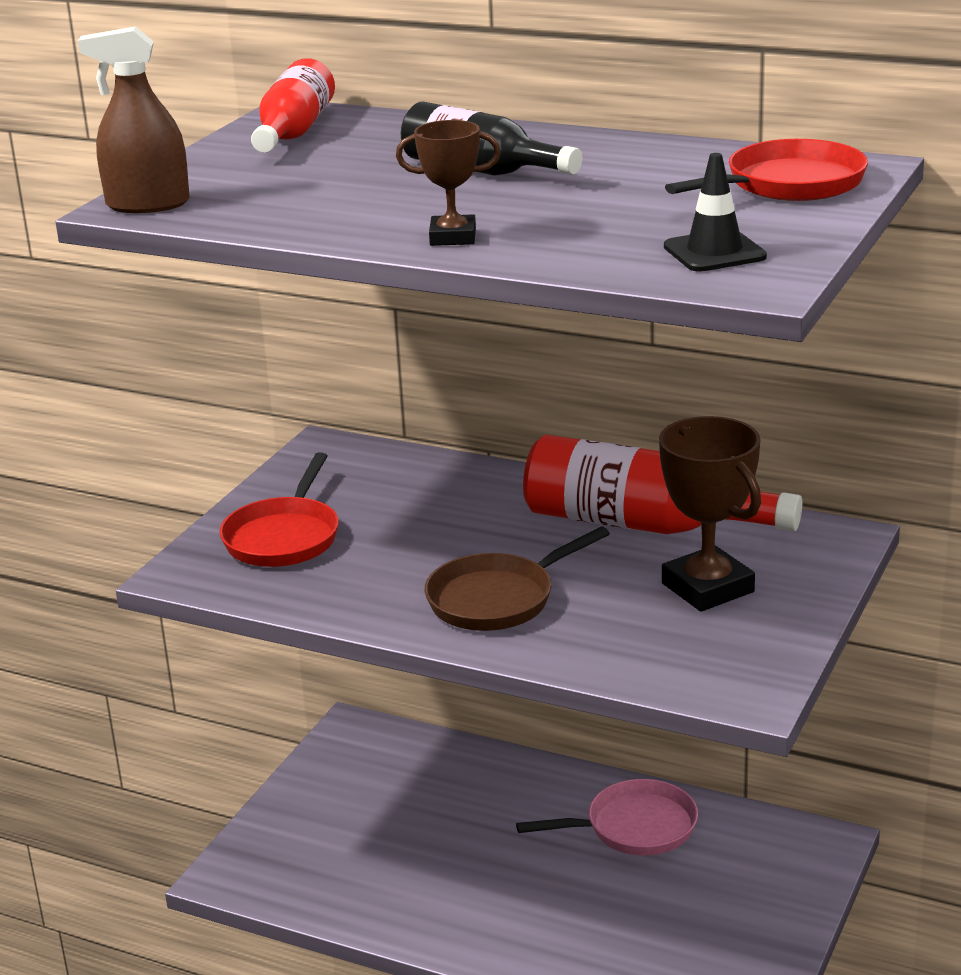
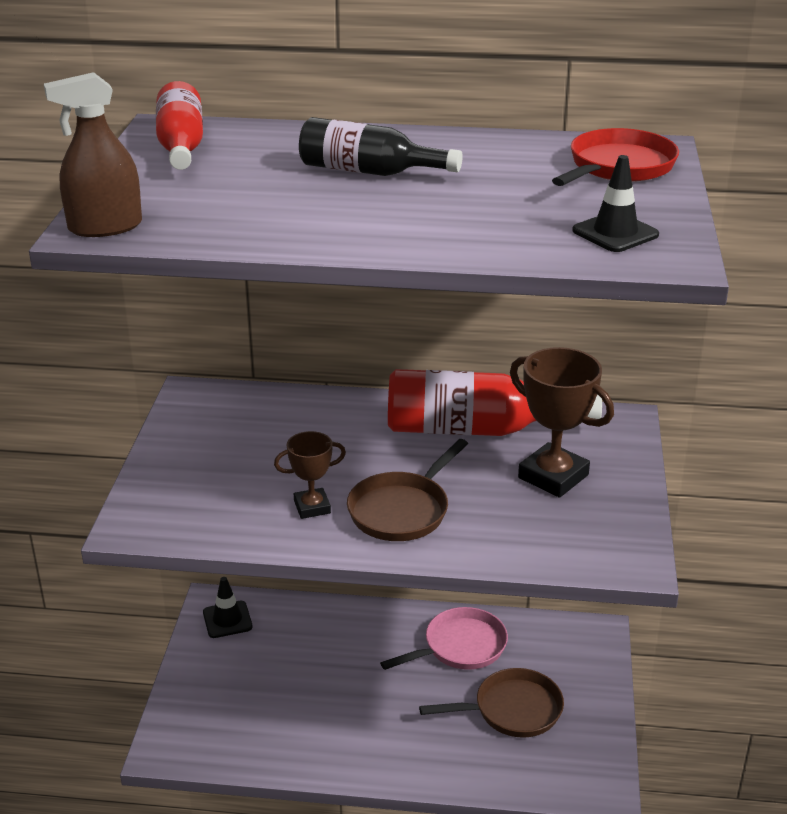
camera: 20 degrees left, 5 degrees up
(284, 537) = (201, 480): red pan -> none
(360, 749) = (227, 620): none -> black traffic cone
(453, 237) = (397, 237): brown trophy -> brown trophy (312, 507)
(667, 911) = (512, 710): none -> brown pan

